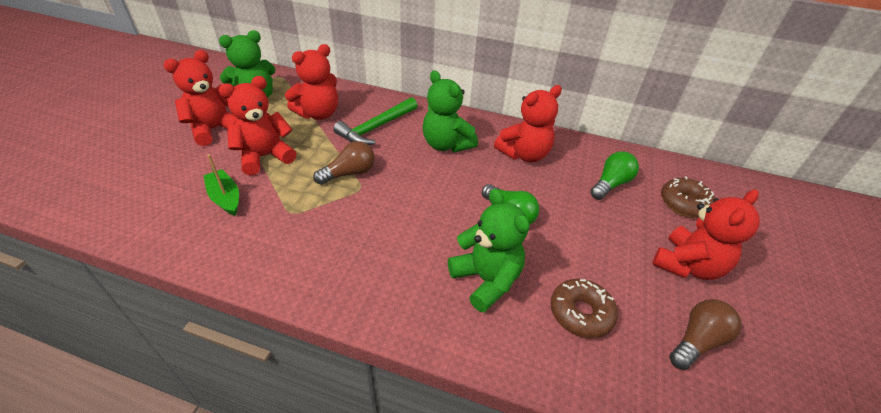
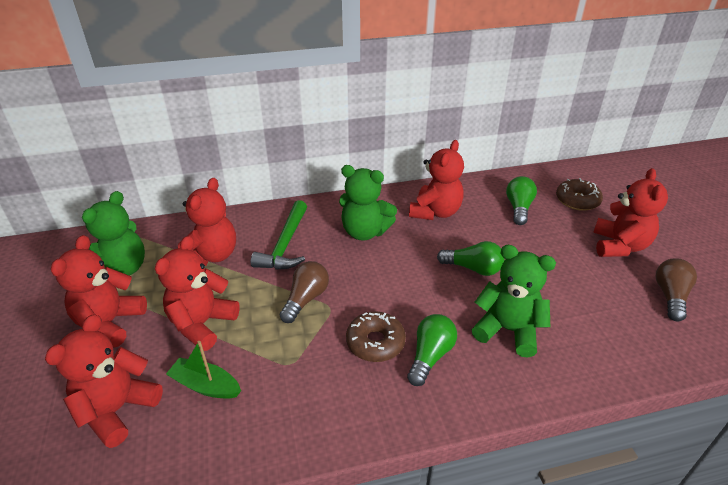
camera: 30 degrees left, 5 degrees down
(163, 185) = (117, 410): none -> red teddy bear
(397, 263) = (430, 356): none -> green light bulb
(580, 313) = (591, 318): brown donut -> brown donut (375, 342)

